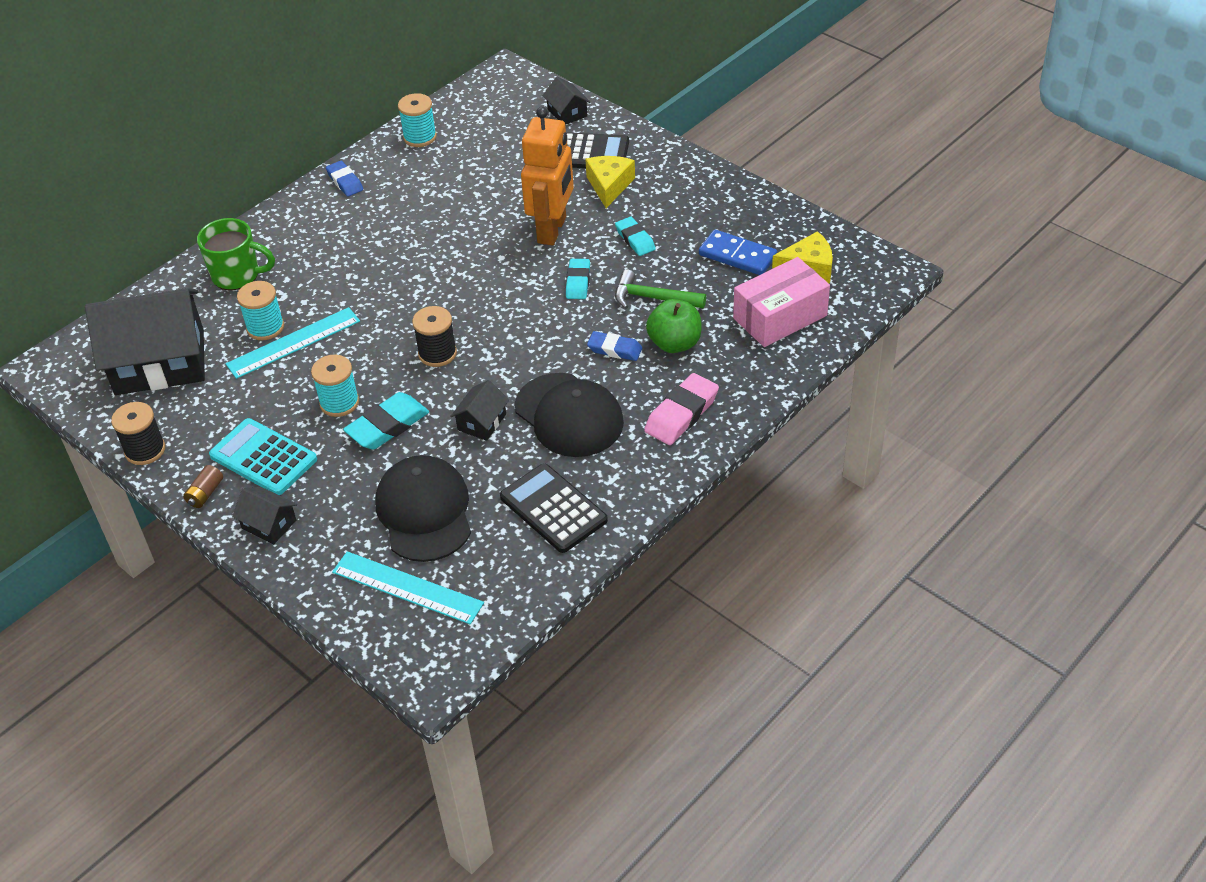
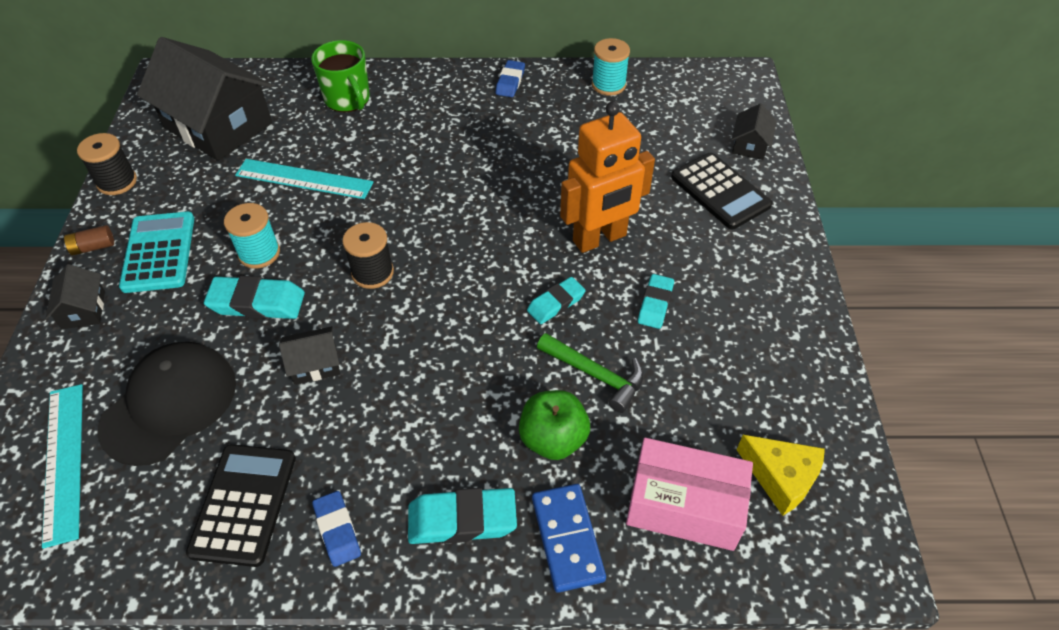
camera: 45 degrees right, 5 degrees up
(265, 327) = (306, 152): turquoise spool -> none
(569, 415) = (379, 424): black cap -> none
(609, 186) = (699, 236): yellow cheese -> none
(615, 349) = (498, 396): blue eraser -> blue eraser (337, 530)
(653, 298) = (595, 375): green hammer -> green hammer turned 150 degrees clockwise
(681, 414) = (462, 520): pink eraser -> turquoise eraser
(737, 255) = (727, 400): blue domino -> blue domino (567, 538)

